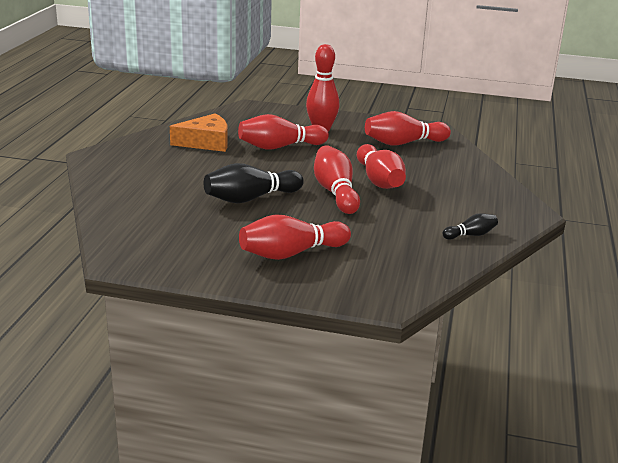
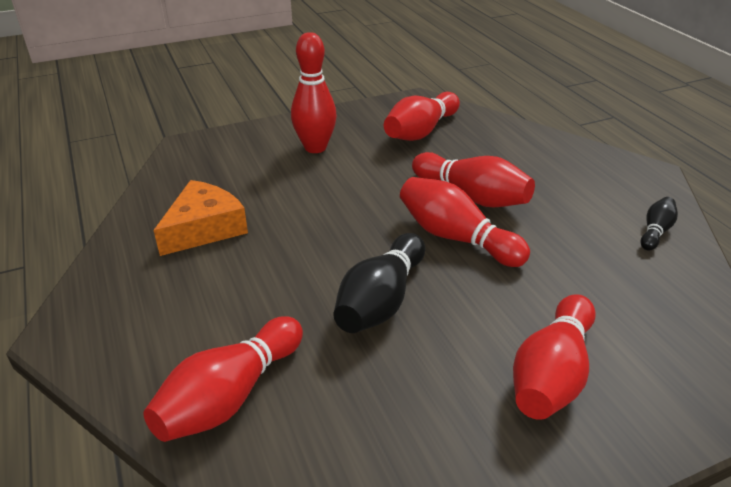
camera: 35 degrees left, 10 degrees up
(280, 147) = (304, 194): red bowling pin -> red bowling pin (230, 396)

